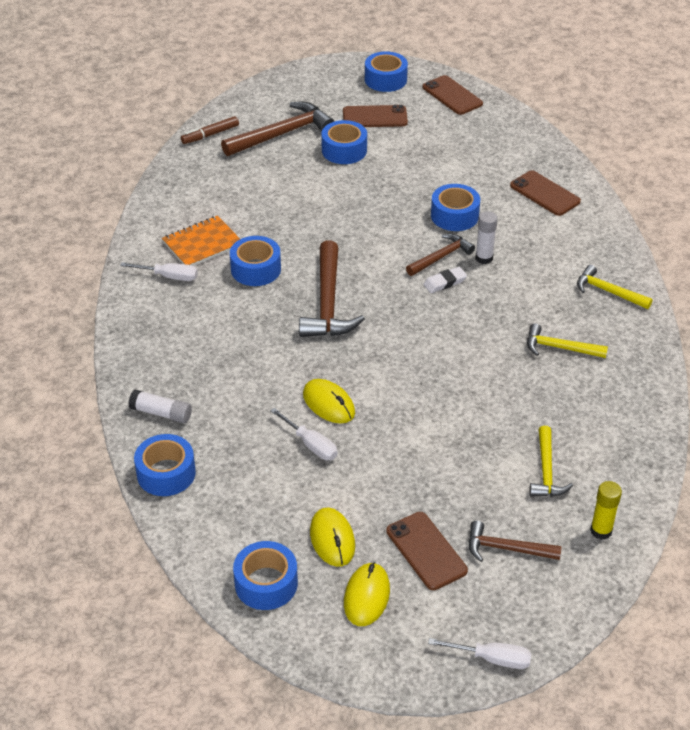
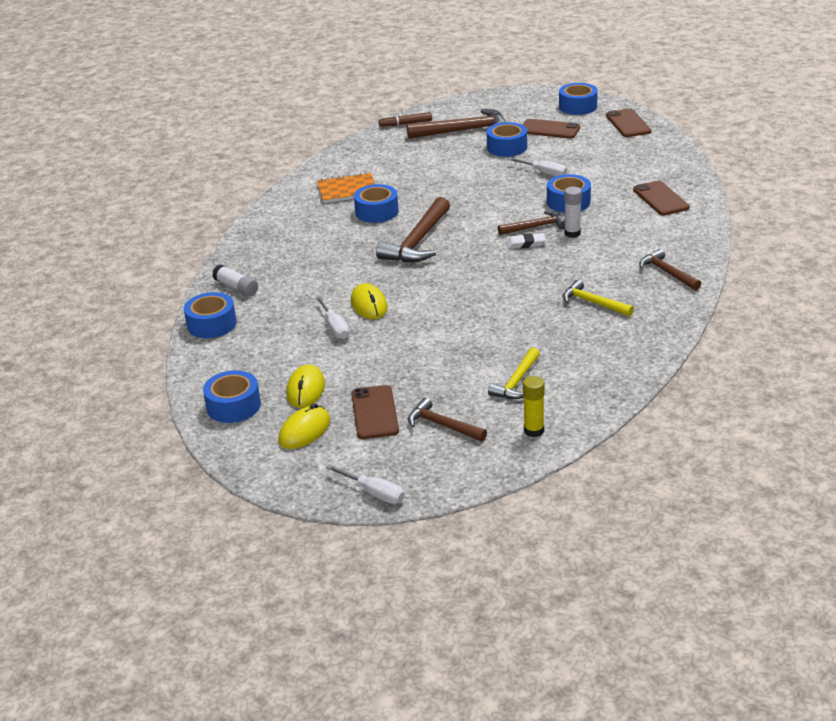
camera: 25 degrees right, 10 degrees down
(169, 277) = (306, 206): white screwdriver -> white screwdriver (544, 173)
(608, 292) = (667, 273): yellow hammer -> brown hammer

